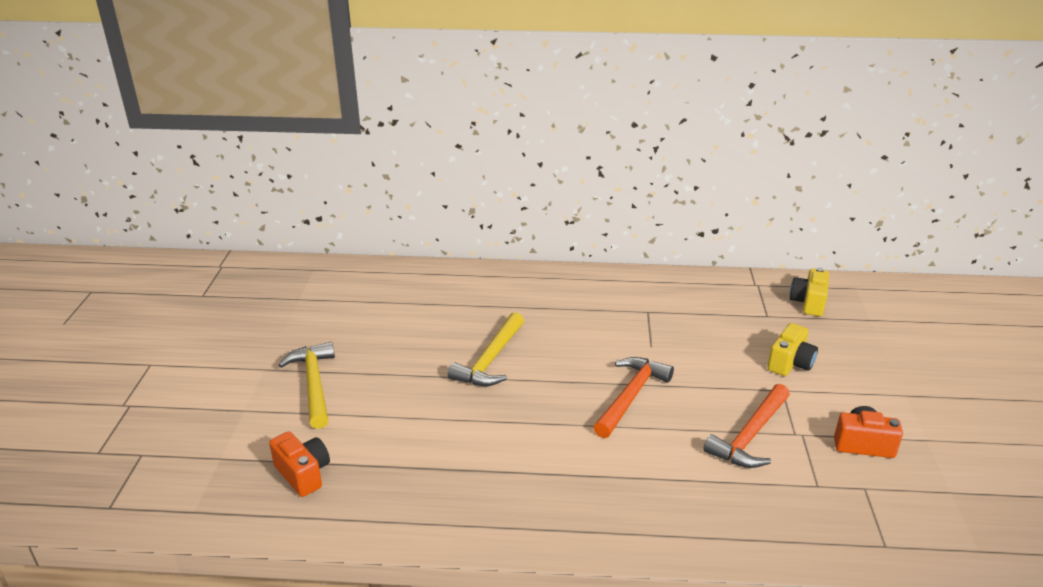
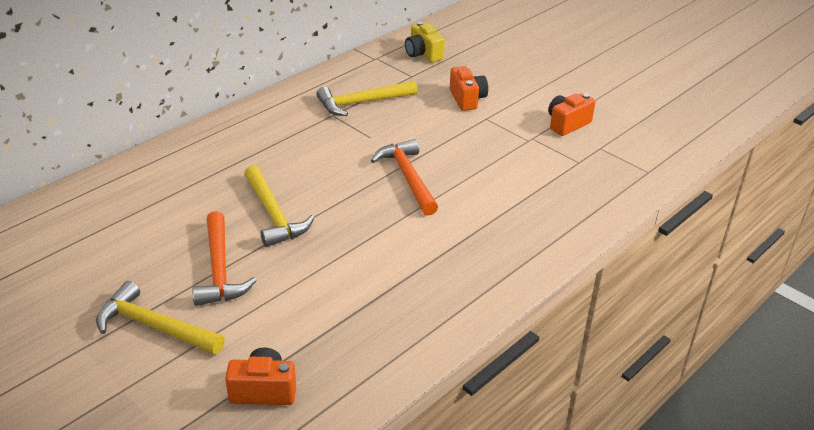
camera: 50 degrees left, 5 degrees up
(687, 315) = (362, 103): none -> yellow hammer
(750, 436) = (508, 157): orange hammer -> orange hammer (220, 269)
(790, 363) = (467, 99): yellow camera -> orange camera

